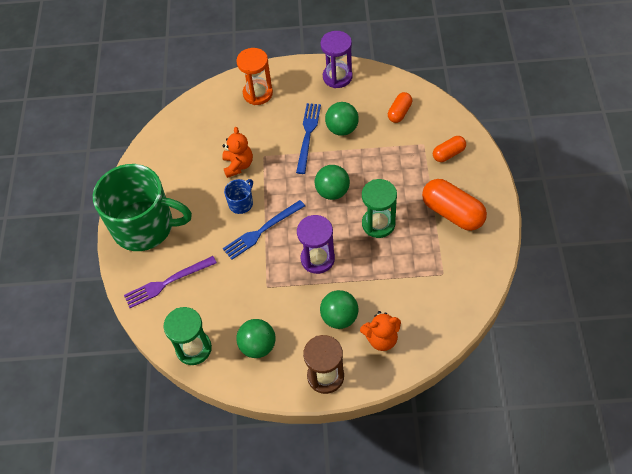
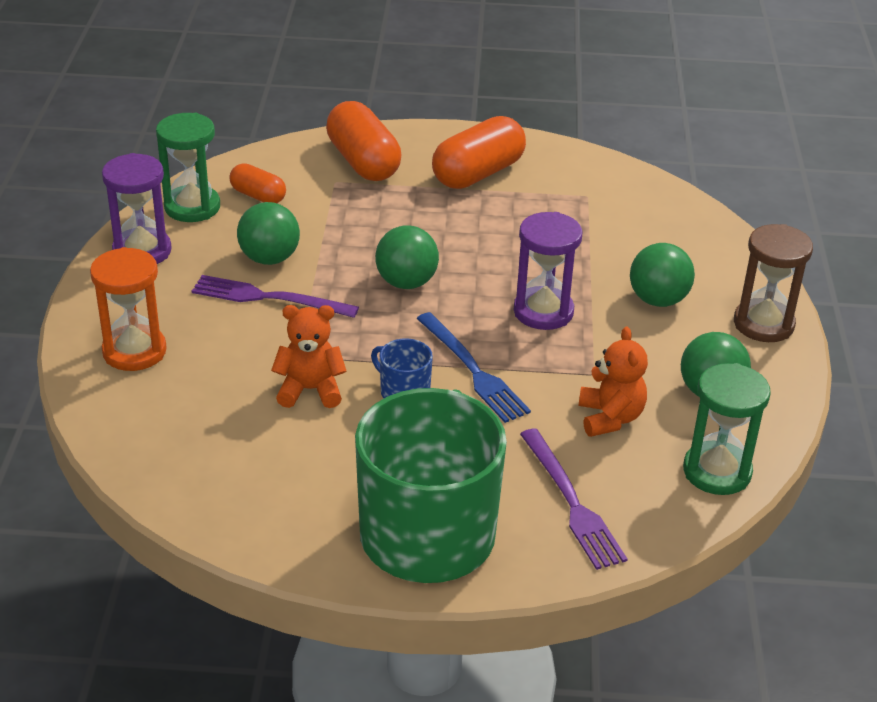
camera: 90 degrees left, 20 degrees down
(308, 135) = (268, 298): blue fork -> purple fork
(378, 224) = (484, 243): green hourglass -> green hourglass (192, 207)
(381, 339) = (697, 264): orange teddy bear -> orange teddy bear (610, 418)
(448, 154) = (363, 162): orange capsule -> orange capsule, size x1.78

